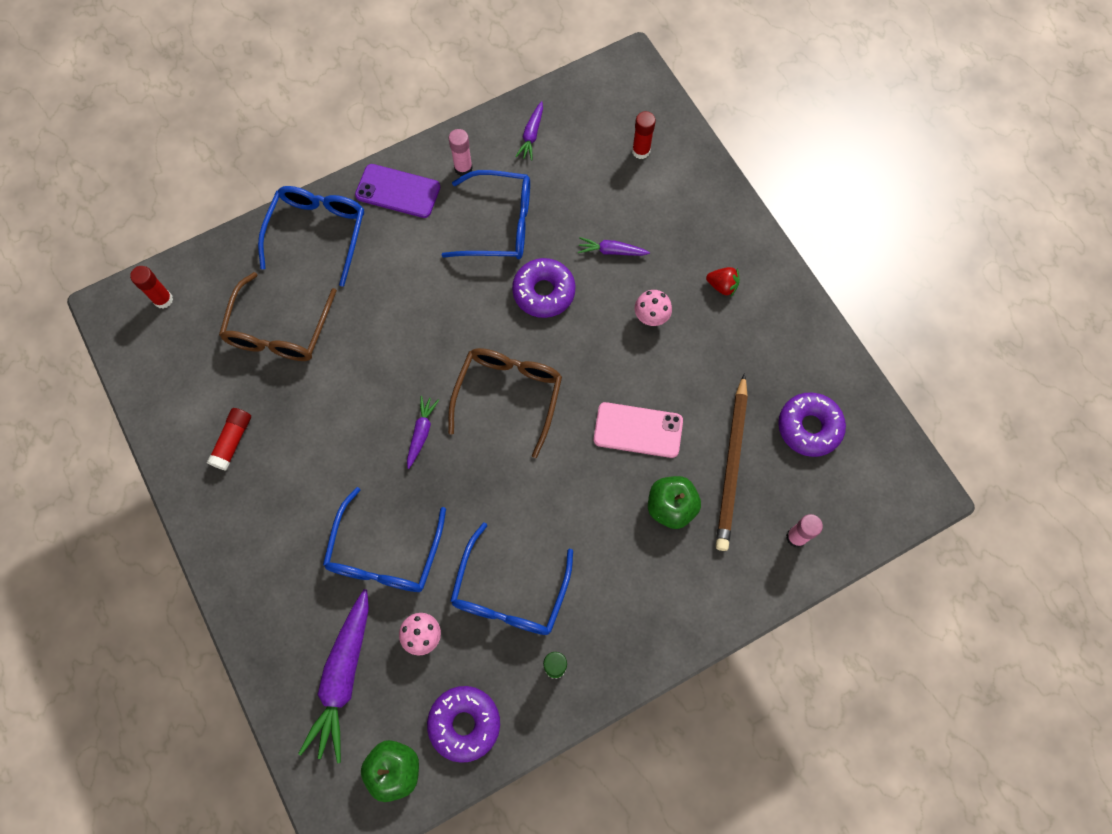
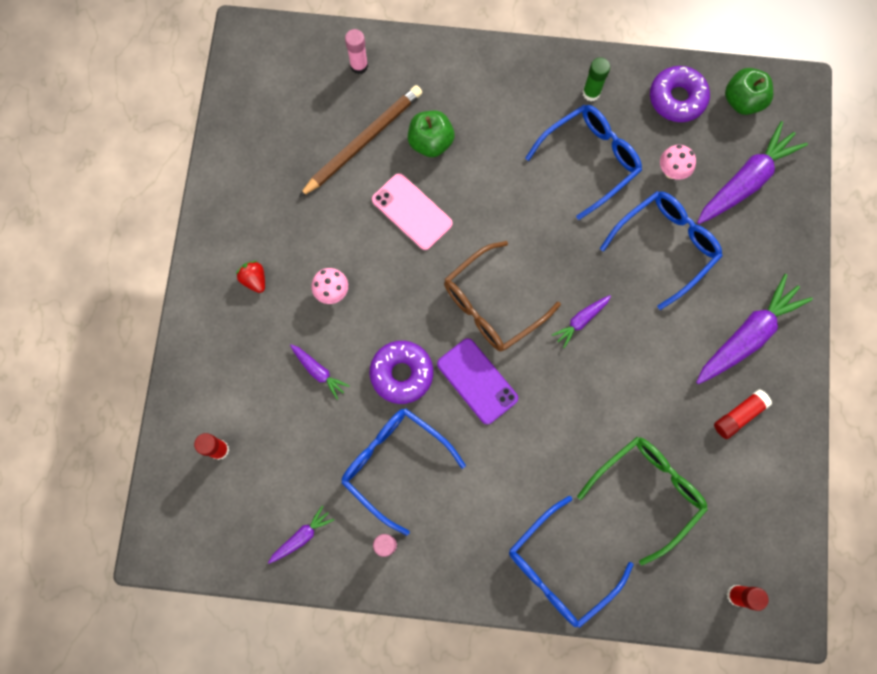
camera: 145 degrees left, 5 degrees up
(261, 518) = (747, 335): none -> purple carrot
(279, 330) = (648, 492): brown glasses -> green glasses
(398, 191) = (462, 562): purple phone -> purple phone (477, 381)
(809, 427) = (284, 130): purple donut -> none

